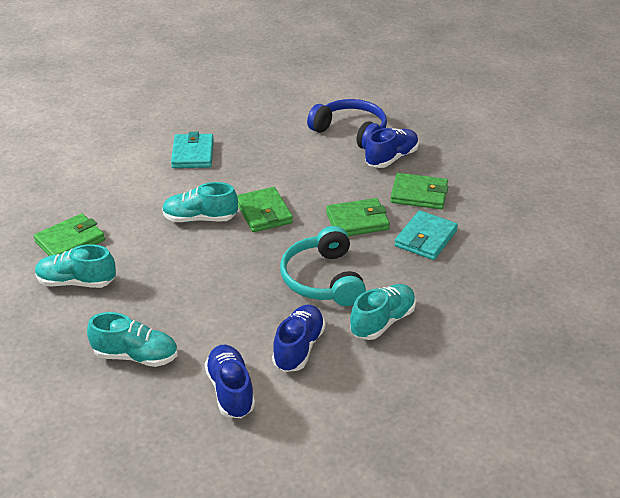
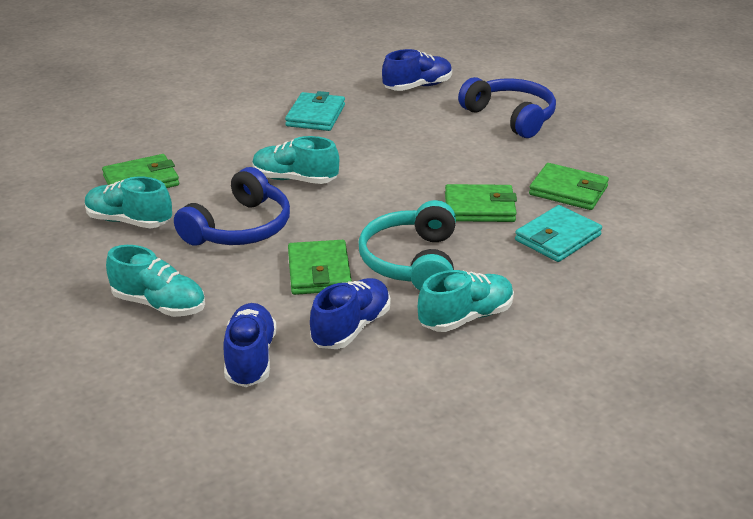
camera: 15 degrees right, 5 degrees down
(173, 272) = (240, 228): none -> blue headphones
(264, 213) = (371, 184): green wallet -> green wallet (319, 272)
(391, 158) = (549, 149): blue shoe -> blue shoe (417, 87)

